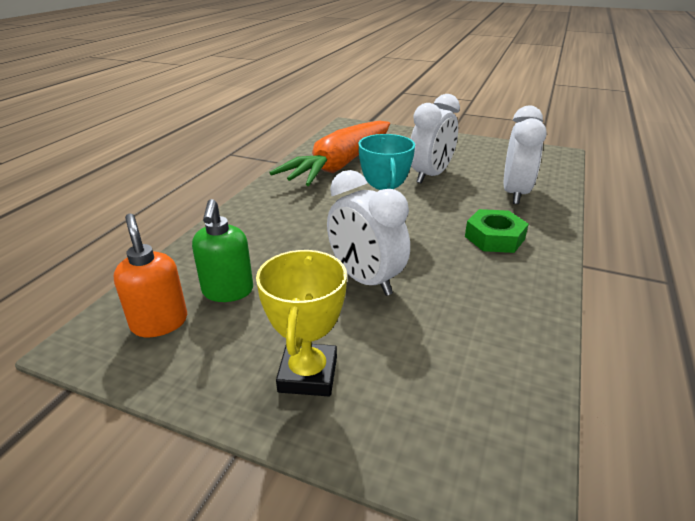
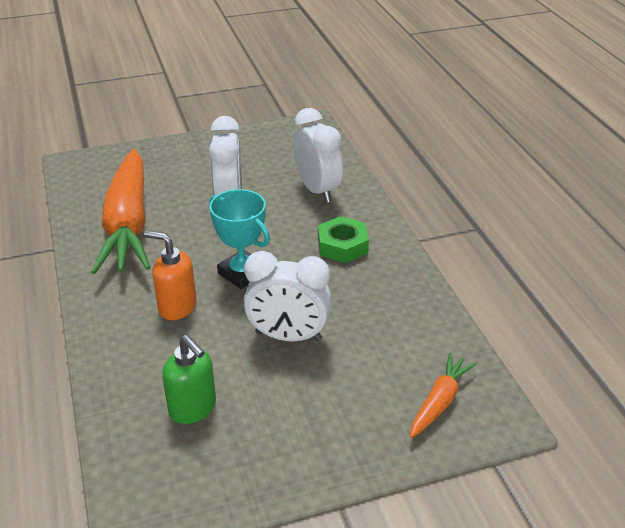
camera: 40 degrees left, 5 degrees up
(159, 322) = (173, 466): orange soap dispenser -> orange soap dispenser (177, 307)
(308, 374) = (330, 431): yellow trophy -> none
(451, 418) = (439, 402): none -> orange carrot

